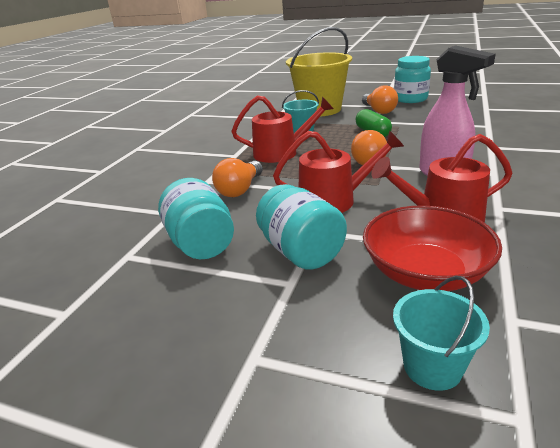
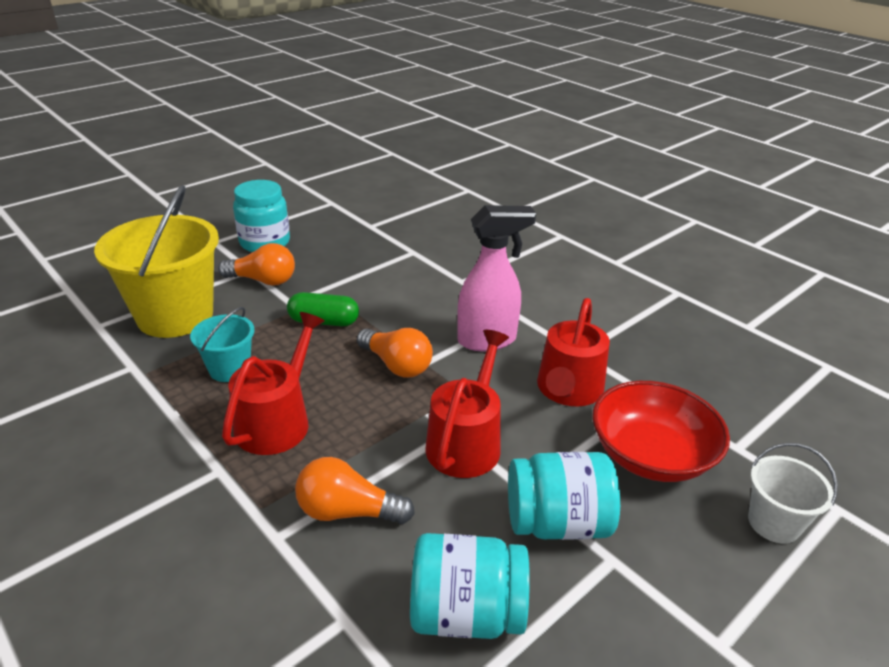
camera: 65 degrees left, 5 degrees up
(240, 189) = (348, 511): orange light bulb -> orange light bulb turned 135 degrees clockwise
(432, 367) = (773, 523): turquoise bucket -> white bucket

